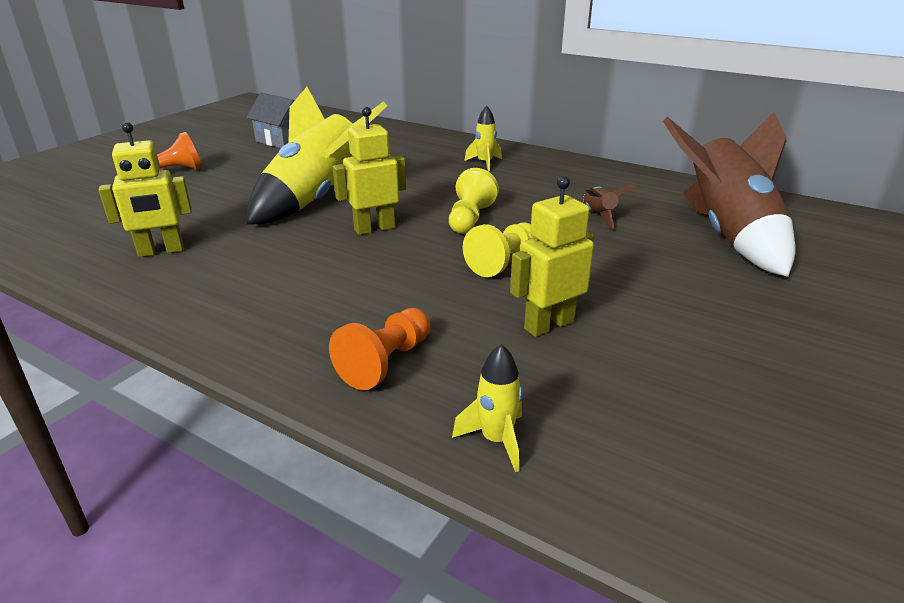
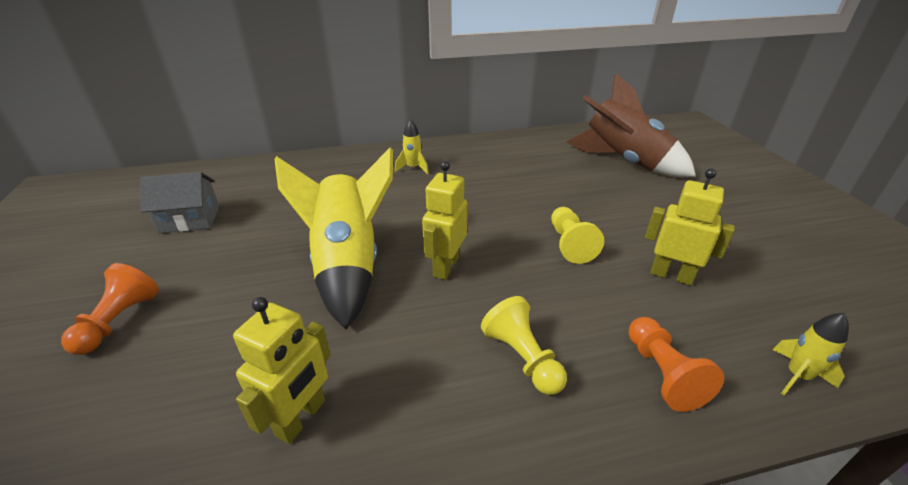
camera: 45 degrees left, 5 degrees up
(470, 219) = (490, 221): yellow pawn -> yellow pawn (522, 358)
(548, 325) = (671, 275): yellow robot -> yellow robot turned 105 degrees clockwise
(599, 216) = (551, 179): brown rocket -> none

